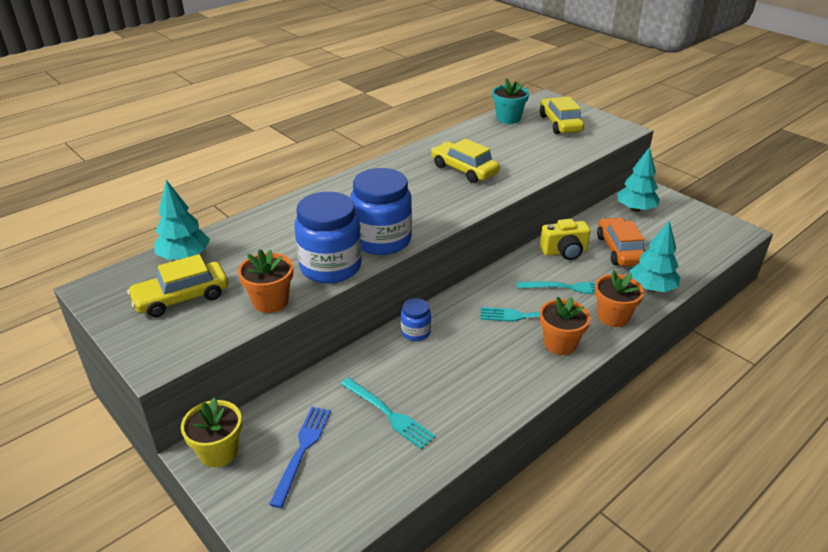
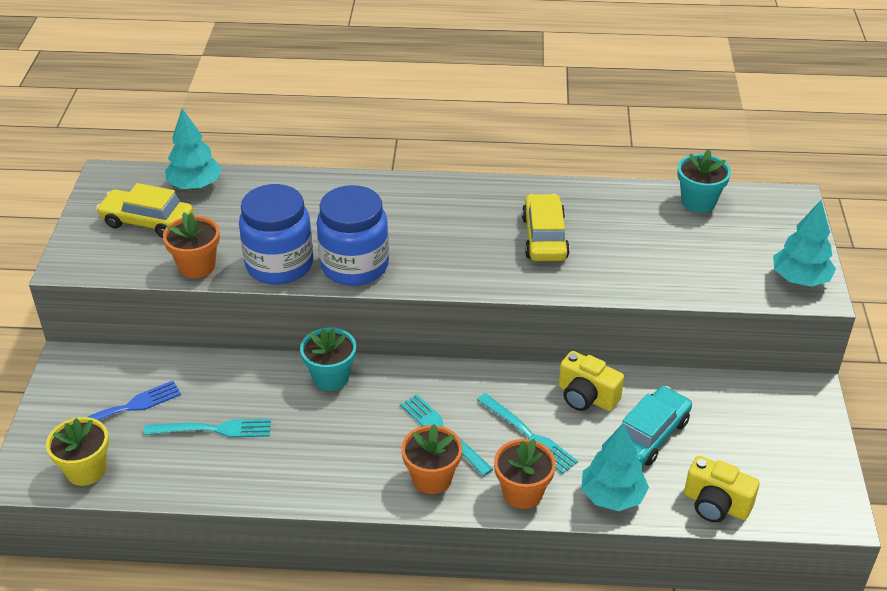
camera: 45 degrees right, 5 degrees up
(218, 452) = (78, 368): yellow flower pot -> yellow flower pot (86, 470)
(389, 414) = (214, 429): turquoise fork -> turquoise fork turned 90 degrees counterclockwise
(415, 332) = (331, 377): blue jar -> turquoise flower pot
(560, 123) = (748, 242): yellow car -> none
(619, 250) = (649, 435): orange car -> turquoise car
(635, 209) = (752, 404): turquoise tree -> turquoise tree (800, 279)
(695, 260) = (716, 504): none -> yellow camera

